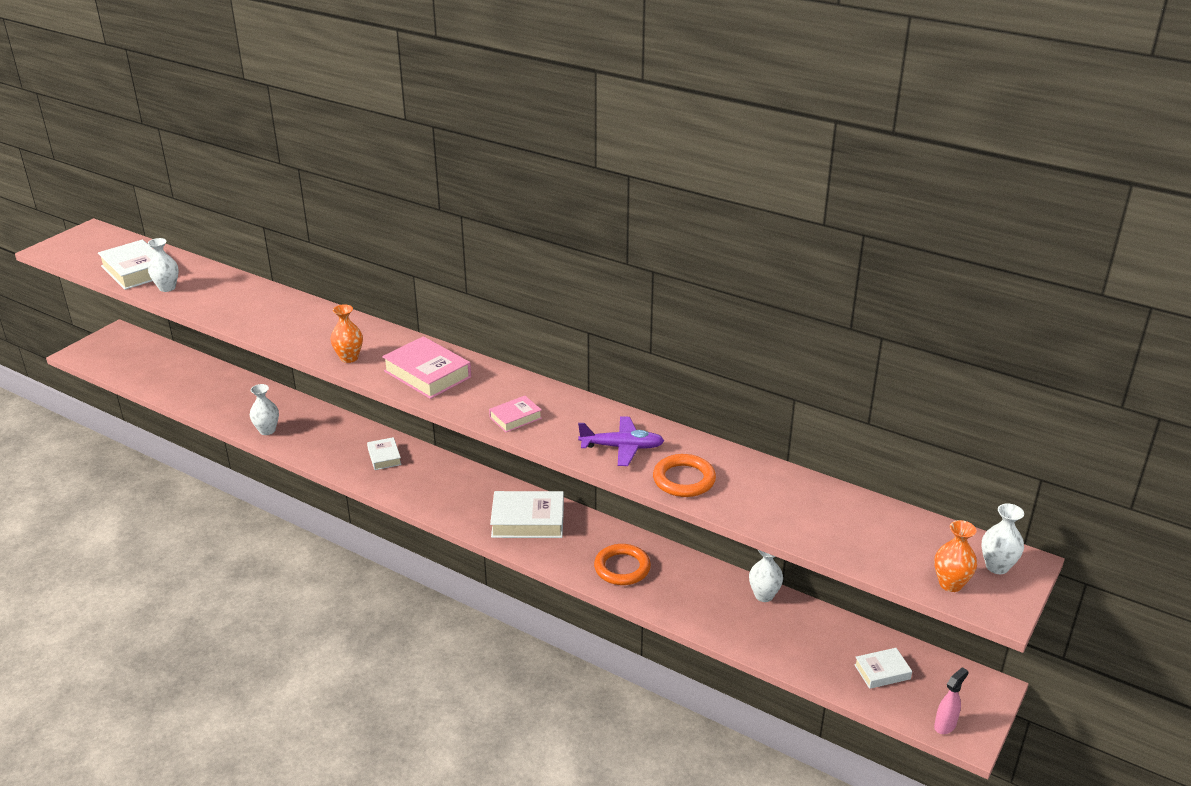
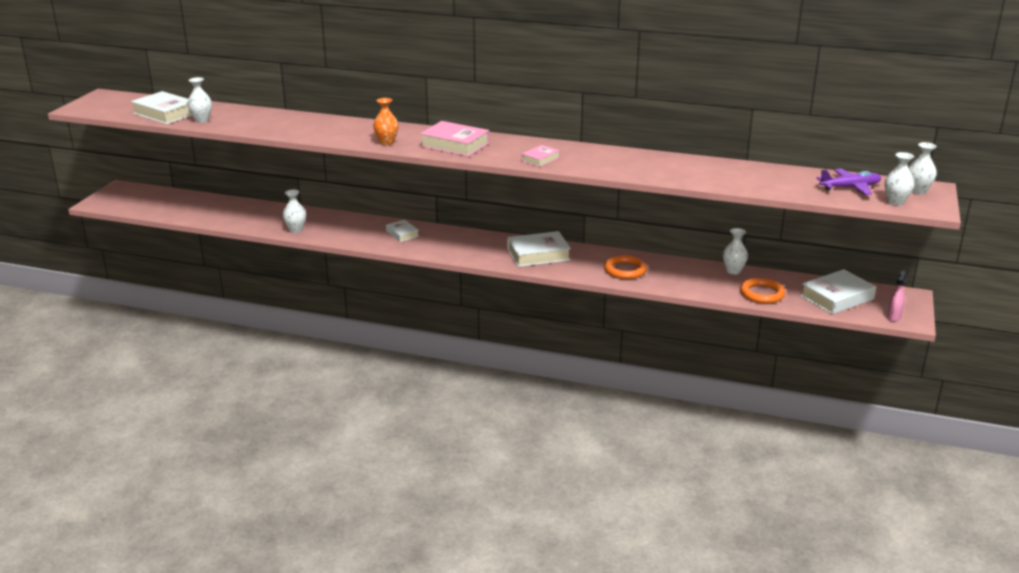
camera: 15 degrees left, 5 degrees down
(622, 447) = (629, 165): purple plane -> purple plane (850, 187)
(684, 479) = (685, 176): orange ring -> orange ring (762, 294)
(882, 672) = (837, 297): white book -> white book, size x1.79
(950, 584) = (895, 202): orange vase -> white vase

